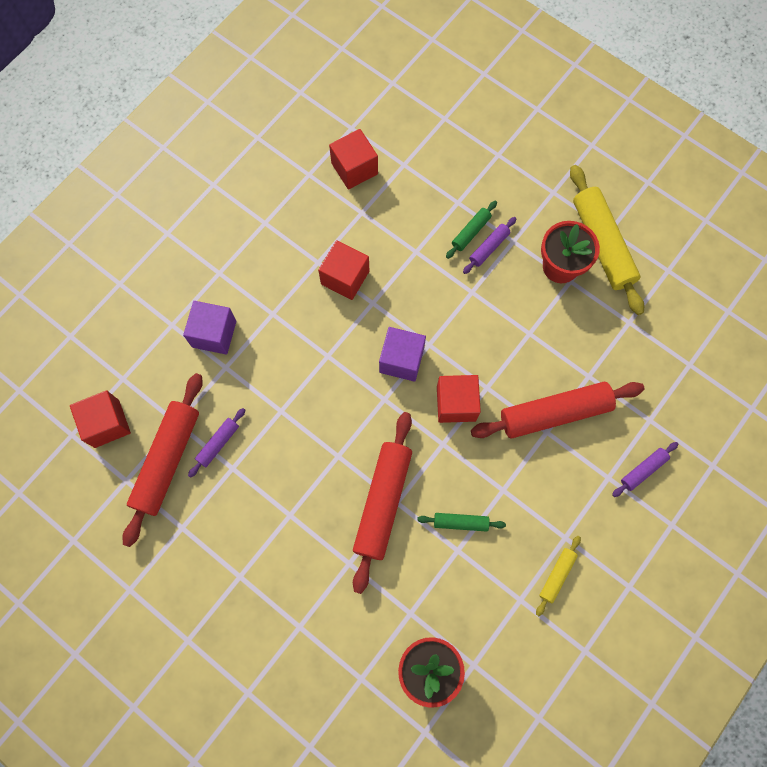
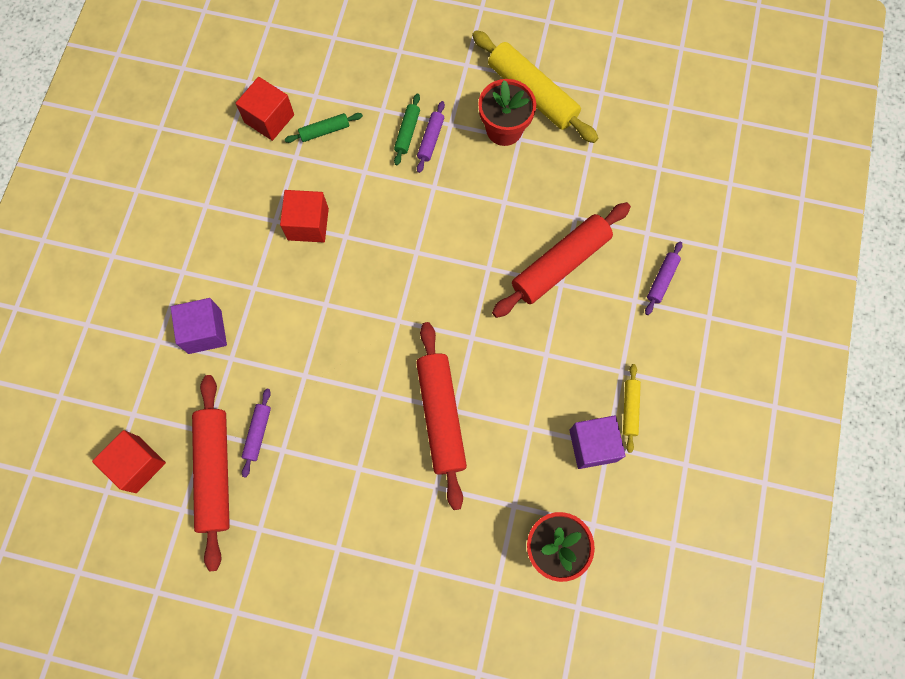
camera: 25 degrees left, 0 degrees up
(401, 360) = (397, 277): purple cube -> purple cube (593, 445)
(456, 403) = (467, 295): red cube -> none
(460, 522) = (521, 402): green rolling pin -> green rolling pin (324, 131)

